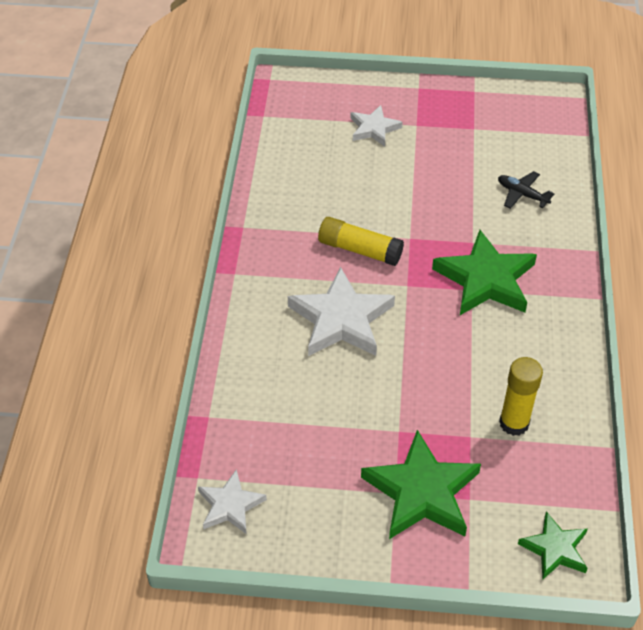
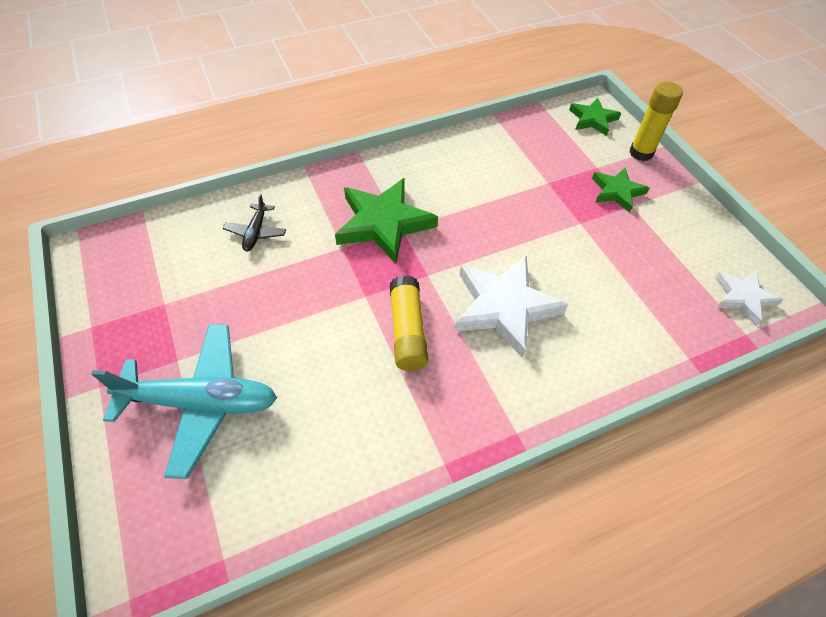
camera: 120 degrees left, 5 degrees up
(374, 128) = (201, 402): white star -> turquoise plane
(422, 492) = (617, 191): green star -> green star, size x0.57
(514, 423) = (516, 164): yellow glue stick -> yellow glue stick (641, 153)

